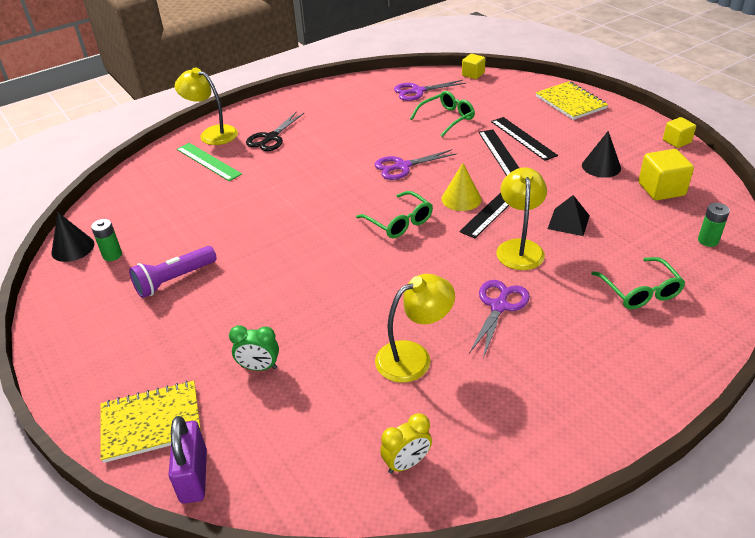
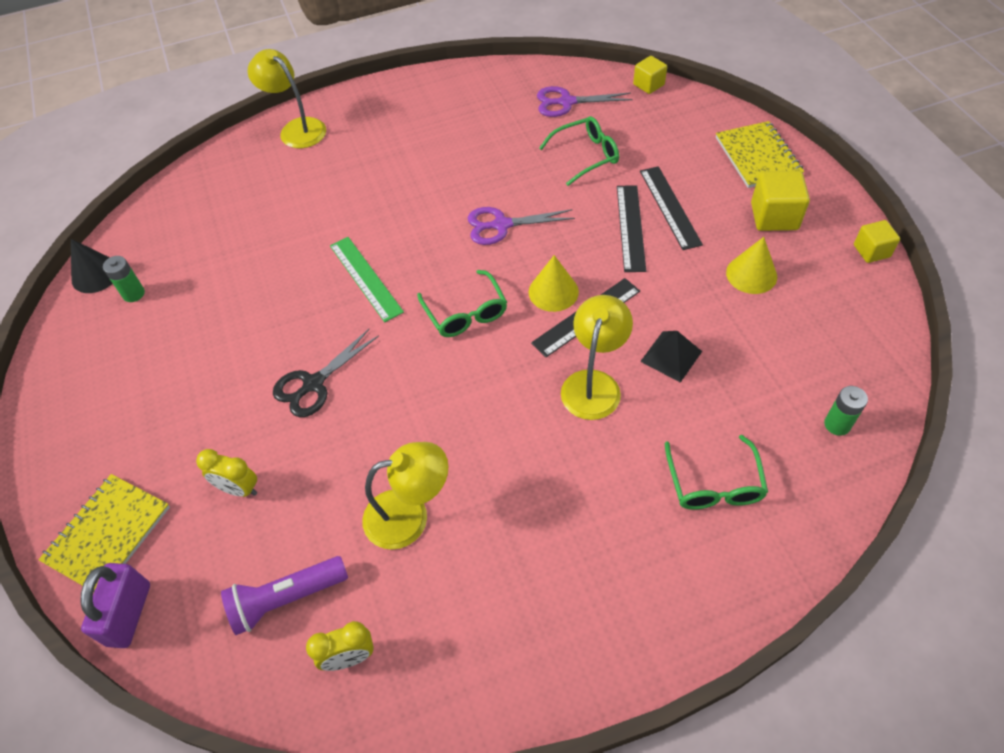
camera: 15 degrees right, 15 degrees up
(151, 422) = (108, 534): yellow notebook -> yellow notebook turned 60 degrees counterclockwise
(174, 280) = (188, 344): purple flashlight -> purple flashlight (286, 599)
(208, 161) = (278, 173): green ruler -> green ruler (365, 278)
(259, 367) = (239, 489): green clock -> yellow clock
(271, 138) = (361, 148): black scissors -> black scissors (313, 384)
(499, 306) = (534, 467): purple scissors -> none
(601, 166) = (751, 274): black cone -> yellow cone
(661, 189) = (814, 328): yellow cube -> yellow cube (774, 216)

